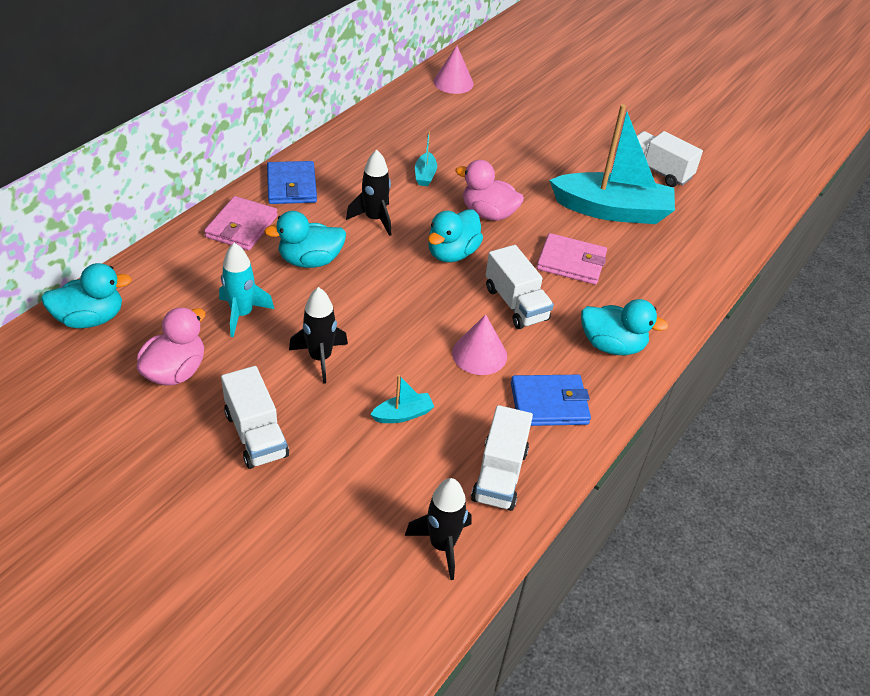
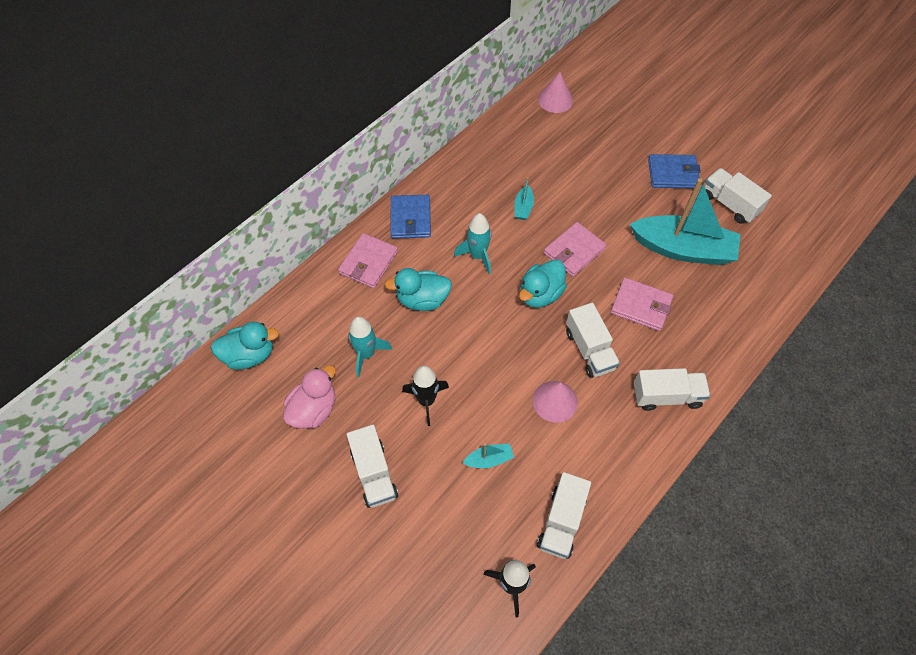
camera: 10 degrees right, 15 degrees up
(374, 219) = (477, 256): black rocket -> turquoise rocket
(488, 213) = (574, 251): pink duck -> pink wallet
(549, 403) = (608, 453): blue wallet -> blue wallet (673, 173)
(612, 345) = (666, 396): turquoise duck -> white truck

